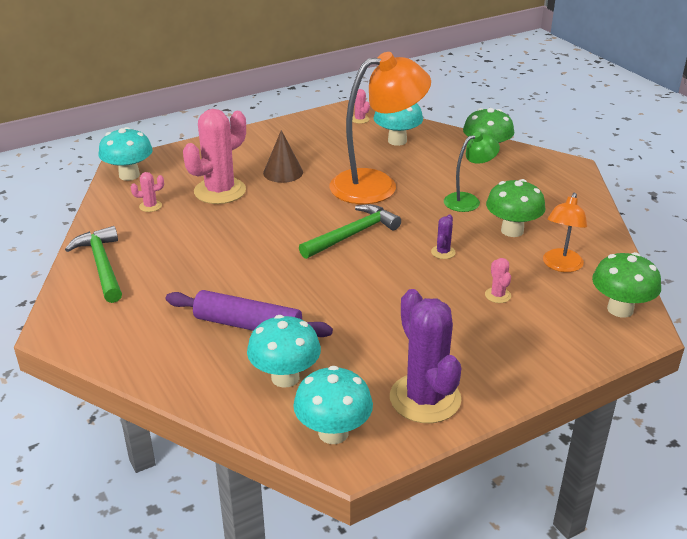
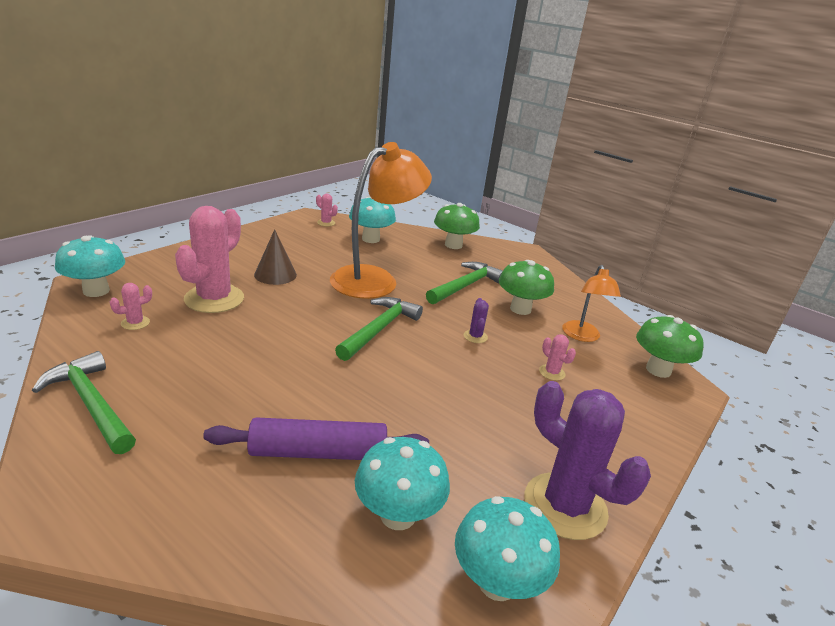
camera: 25 degrees left, 5 degrees down
(468, 200) = (465, 286): green lamp -> green hammer

